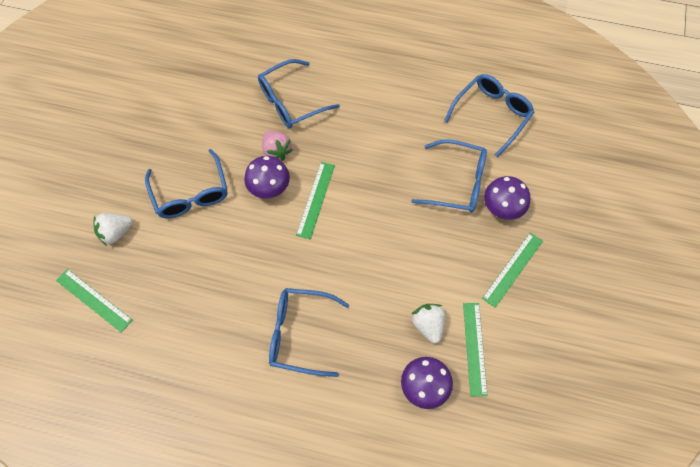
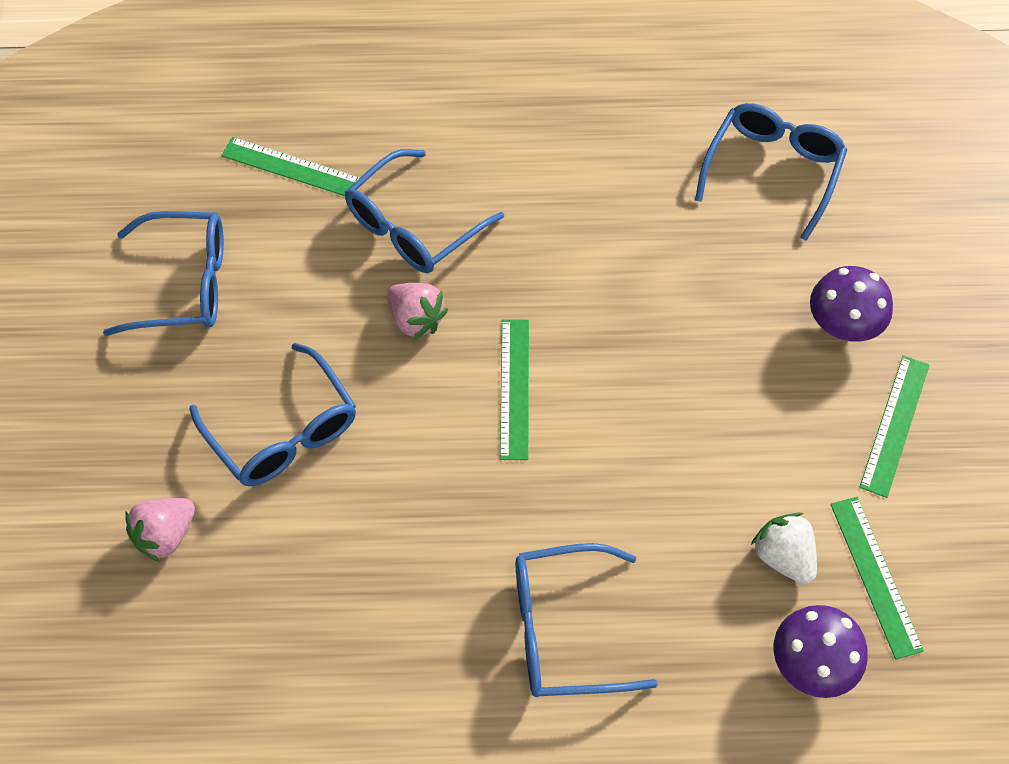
camera: 15 degrees left, 5 degrees down
(94, 300) = (164, 668): green ruler -> green ruler (291, 167)
(116, 232) = (166, 535): white strawberry -> pink strawberry
(269, 187) = (424, 387): purple mushroom -> none
(456, 182) = (750, 300): blue glasses -> blue glasses (182, 284)

